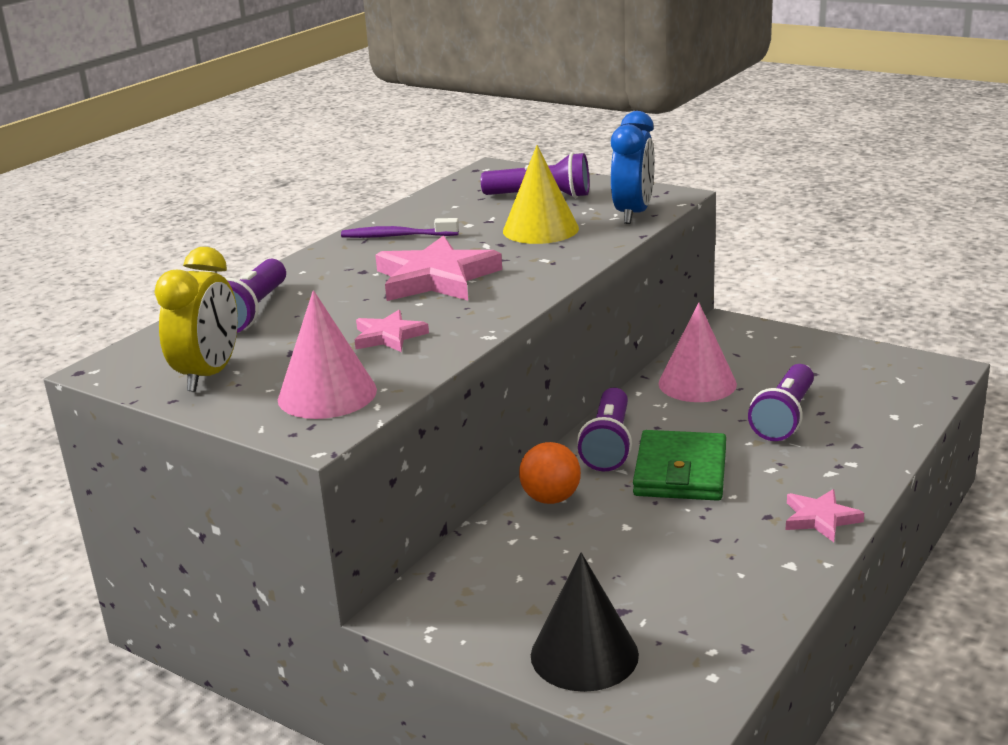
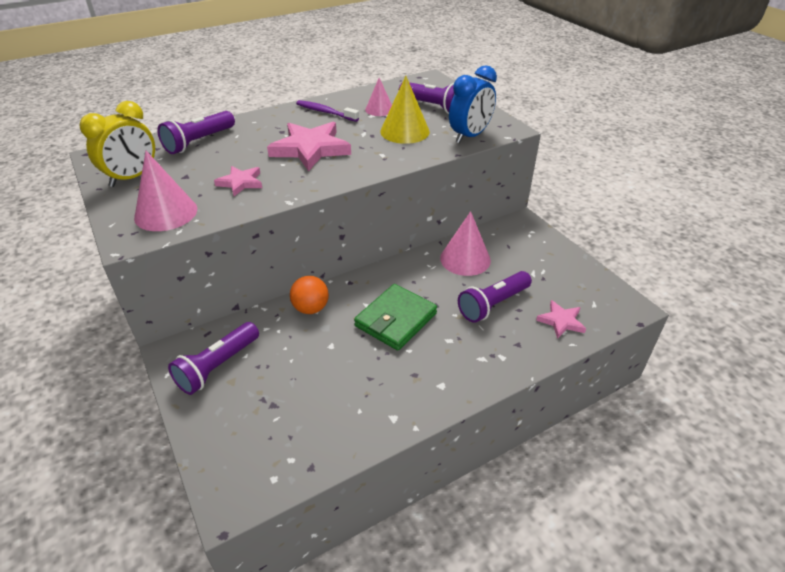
camera: 25 degrees right, 15 degrees up
(471, 215) = (379, 109): none -> pink cone
(584, 654) = (225, 426): black cone -> none
(608, 445) = (375, 284): purple flashlight -> purple flashlight (217, 367)
(820, 519) = (443, 391): pink star -> pink star (561, 321)

